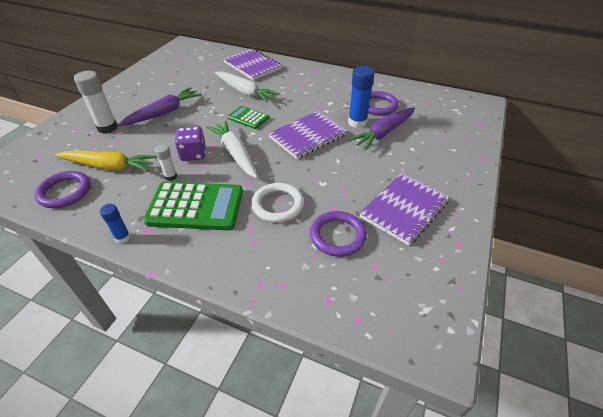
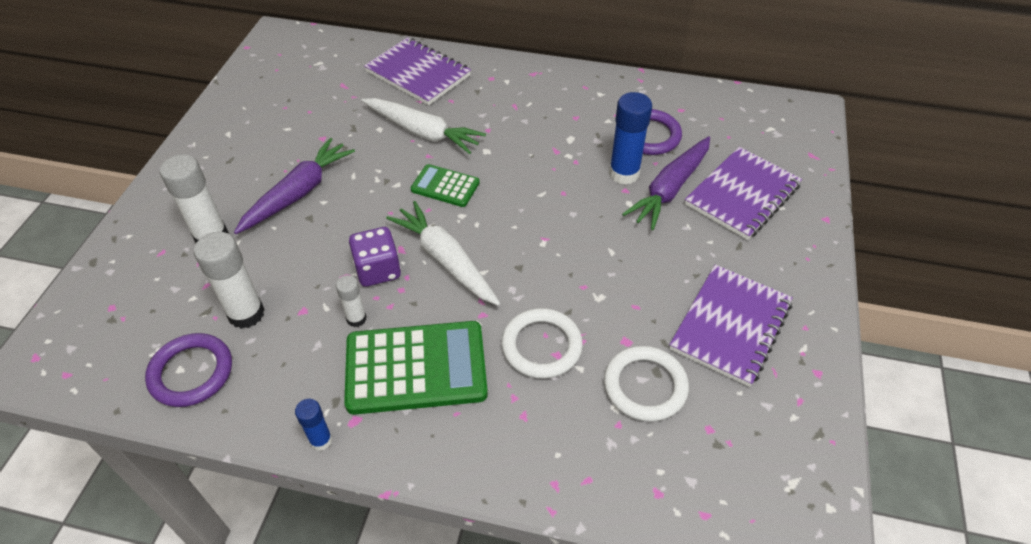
camera: 10 degrees left, 5 degrees up
(109, 166) = (246, 314): yellow carrot -> white glue stick
(307, 136) = (552, 211): purple notebook -> purple notebook (742, 195)
(337, 236) = (645, 386): purple ring -> white ring

